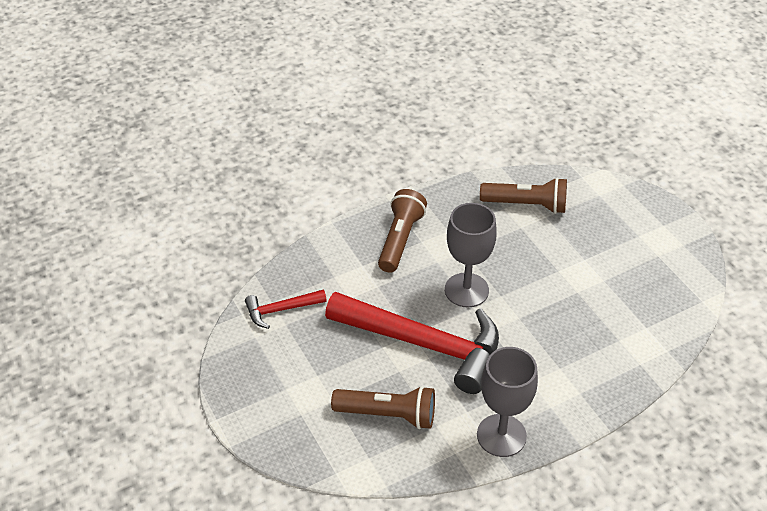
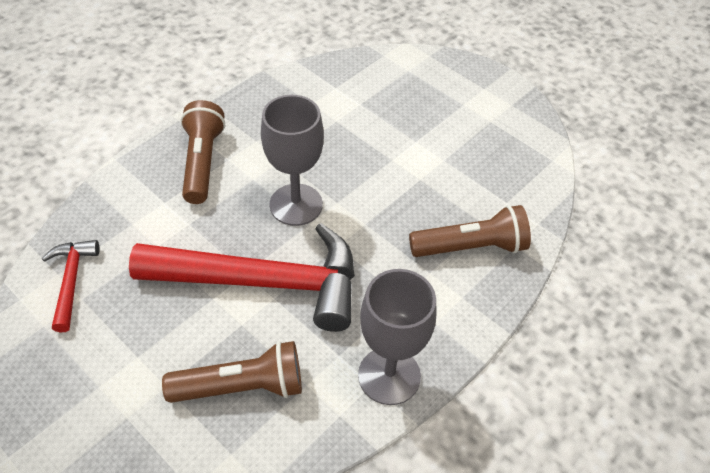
camera: 20 degrees left, 5 degrees up
(281, 310) = (72, 281): red hammer -> red hammer turned 120 degrees clockwise
(526, 205) = (335, 95): brown flashlight -> brown flashlight (471, 247)

